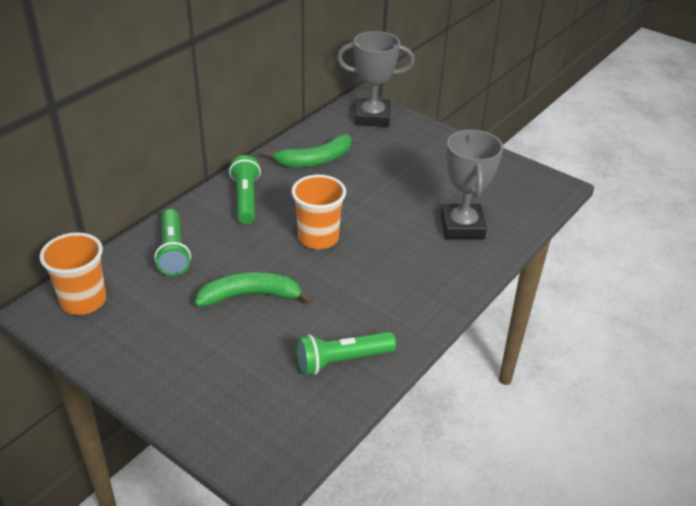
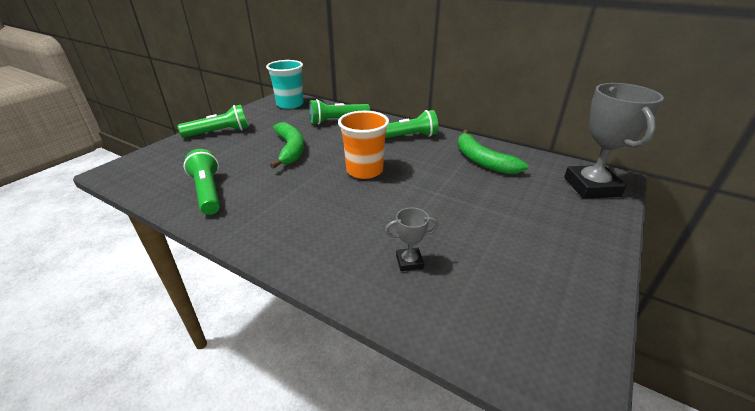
camera: 85 degrees right, 5 degrees down
(83, 301) = (290, 104): orange cup -> turquoise cup
(168, 375) = (219, 132): none -> green flashlight
(462, 226) = (409, 262): grey trophy -> grey trophy, size x0.46

